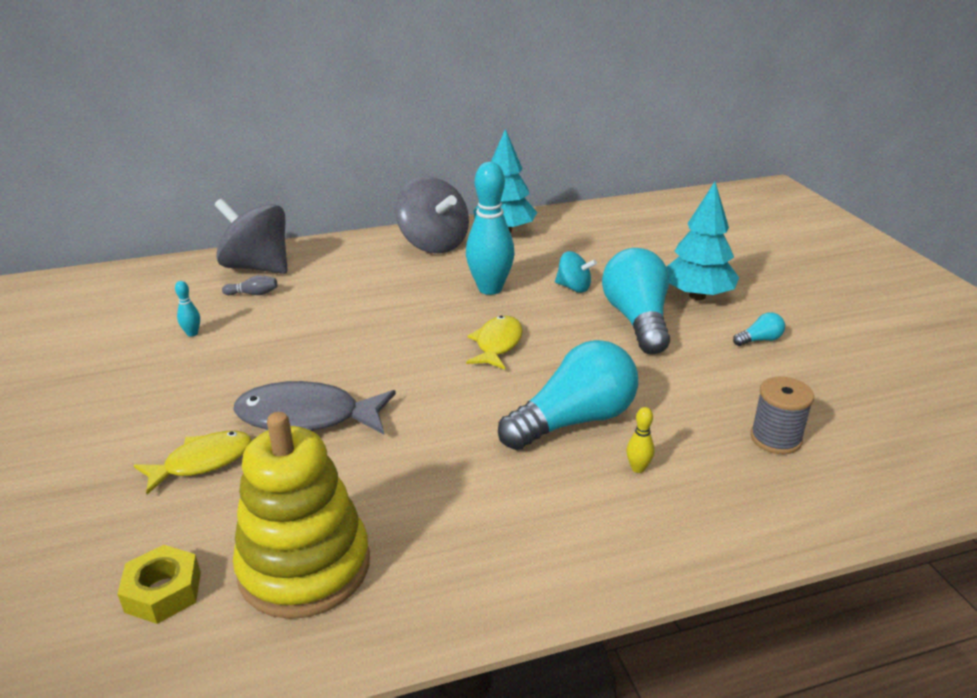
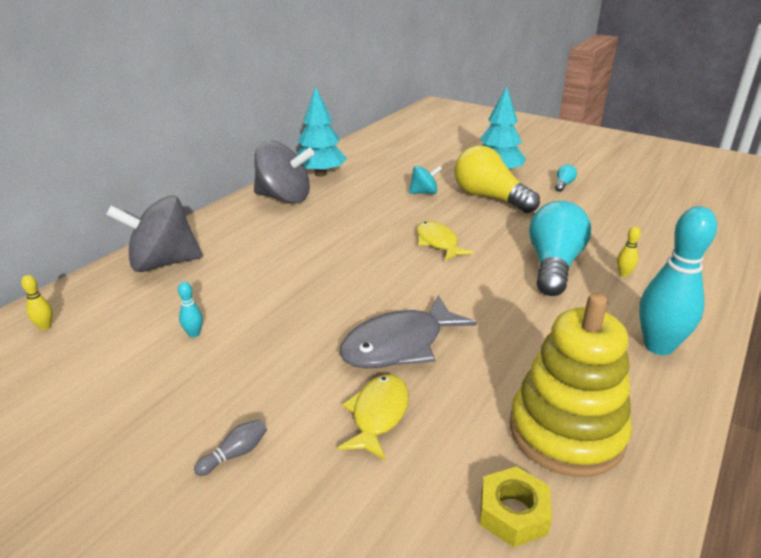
camera: 40 degrees left, 0 degrees up
(124, 284) = (45, 327): none -> yellow bowling pin
(253, 294) = (196, 283): grey bowling pin -> grey bowling pin (235, 454)
(490, 289) = (374, 212): turquoise bowling pin -> turquoise bowling pin (658, 346)
(637, 320) = (490, 198): turquoise light bulb -> yellow light bulb
(775, 439) = (650, 229): grey spool -> none

